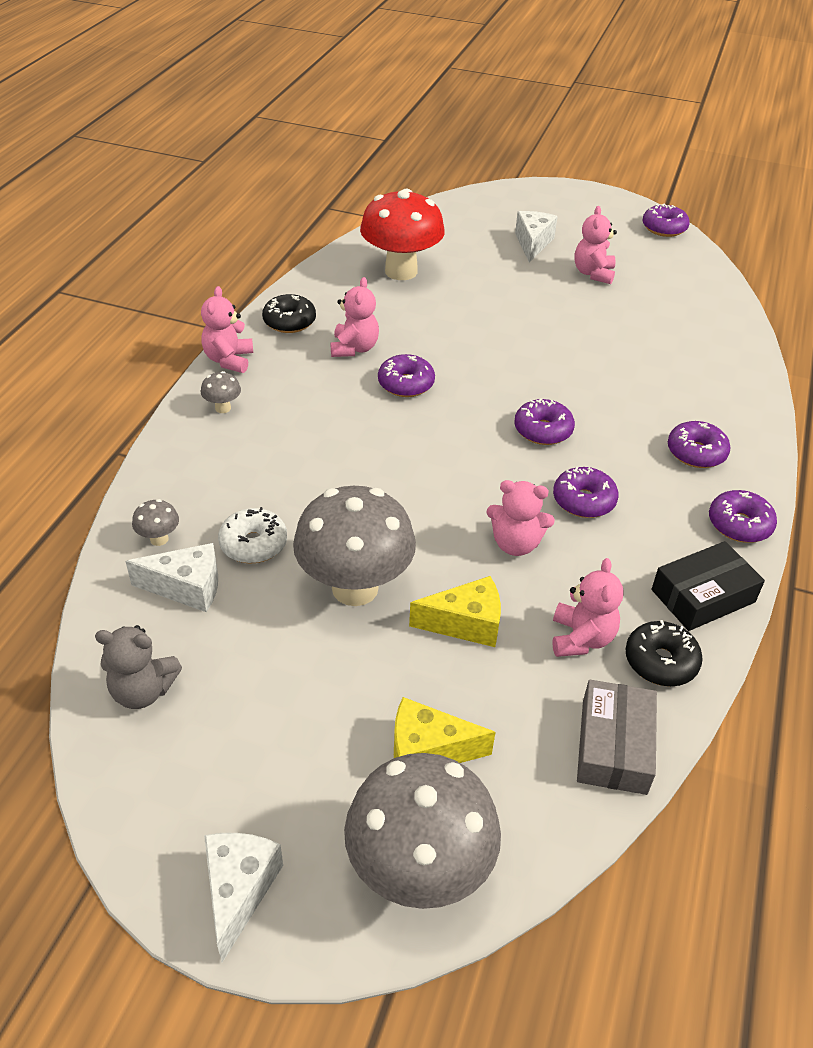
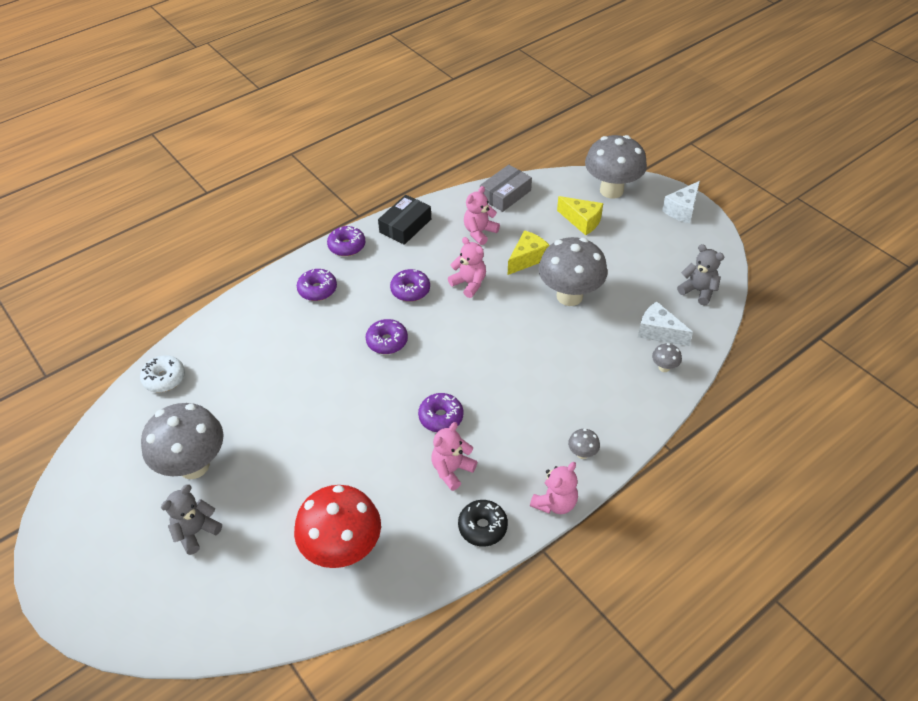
camera: 145 degrees left, 5 degrees up
(253, 544) = (610, 342): white donut -> white donut (164, 378)
(466, 624) = (527, 259): yellow cheese -> yellow cheese turned 105 degrees clockwise
(533, 243) = (196, 532): white cheese -> grey teddy bear
(593, 273) = (194, 466): pink teddy bear -> grey mushroom
(660, 661) = (454, 211): black donut -> none
(664, 228) = (65, 494): purple donut -> none
(703, 596) = (405, 226): black box -> black box turned 60 degrees counterclockwise

